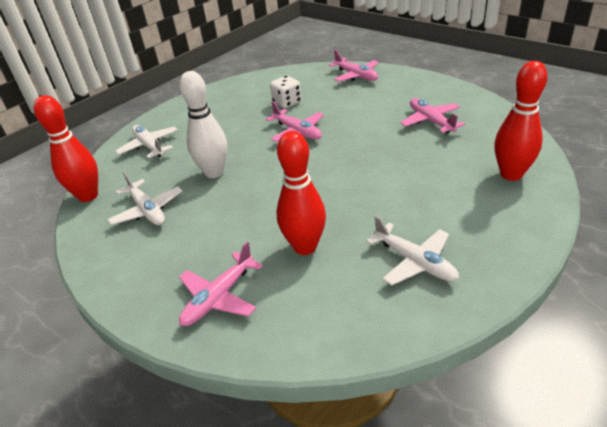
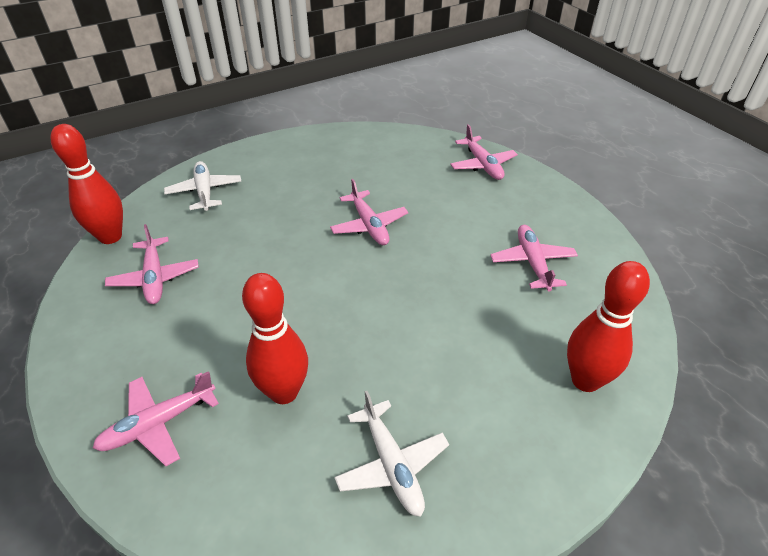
camera: 15 degrees right, 5 degrees up
(147, 210) = (155, 278): white plane -> pink plane
(214, 172) = (249, 251): white bowling pin -> none
(287, 103) = (381, 179): white dice -> none

